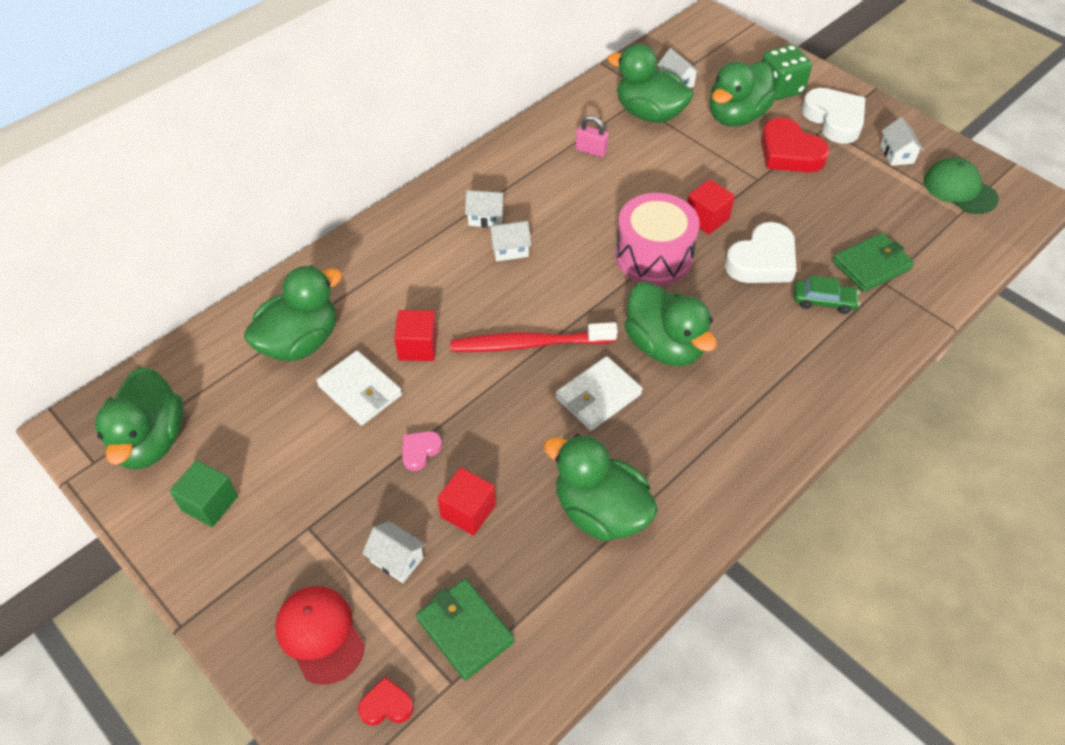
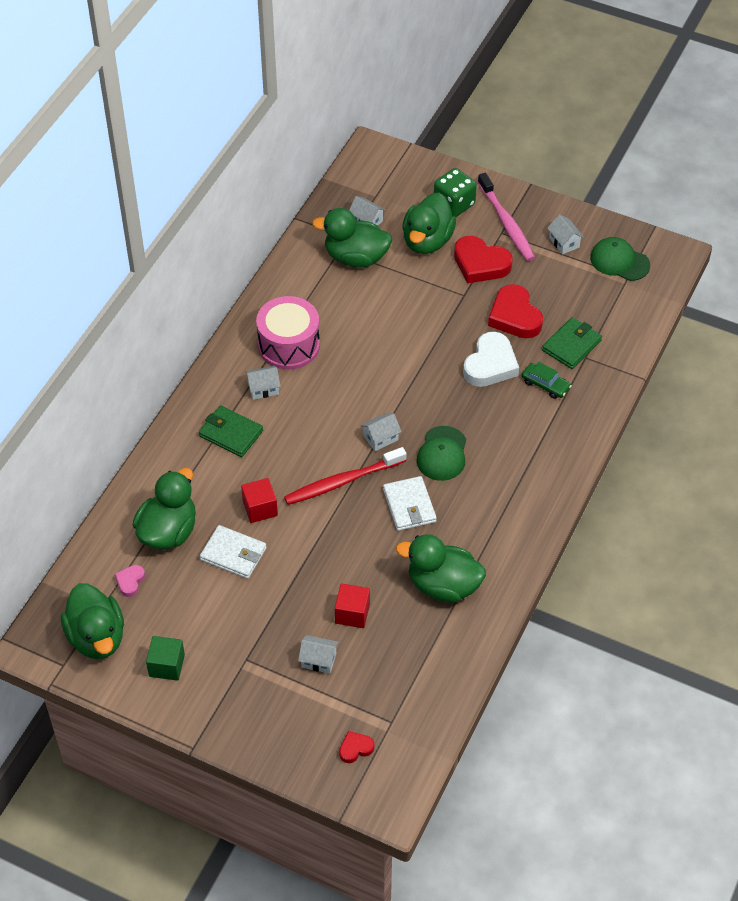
camera: 20 degrees left, 0 degrees up
(320, 635) = (290, 722): red cap -> none
(420, 451) = (299, 584): pink heart -> pink heart (130, 582)
(465, 630) = (385, 689): green wallet -> green wallet (231, 433)
(510, 249) = (294, 410): white house -> white house (380, 438)
(591, 150) = (322, 305): pink padlock -> none
(598, 396) = (409, 506): white wallet -> white wallet turned 45 degrees counterclockwise
(653, 256) = (407, 384): pink drum -> pink drum (289, 345)
(664, 346) = (442, 454): green duck -> green cap
(706, 218) = (436, 340): red cube -> none
(811, 216) = (514, 316): none -> red heart
(824, 301) = (545, 385): green car -> green car turned 45 degrees clockwise
(834, 119) = (506, 223): white heart -> pink toothbrush

